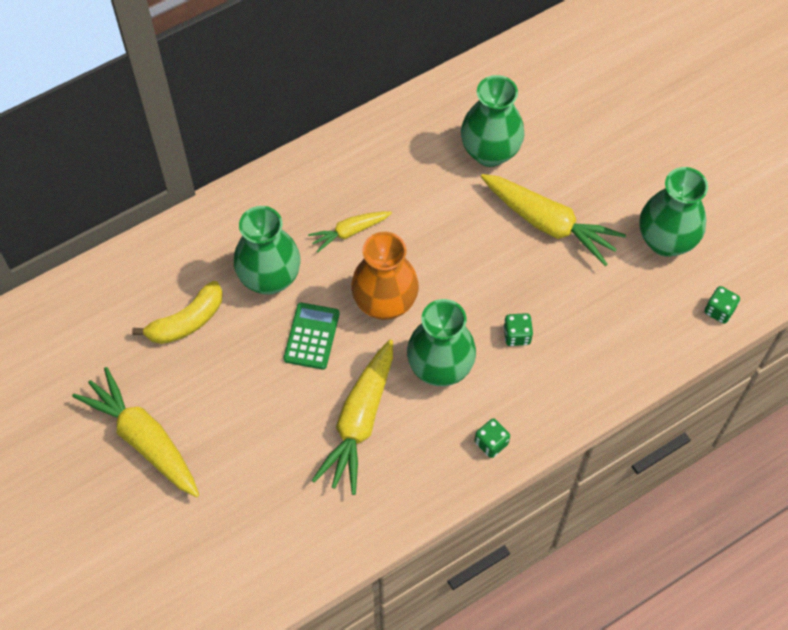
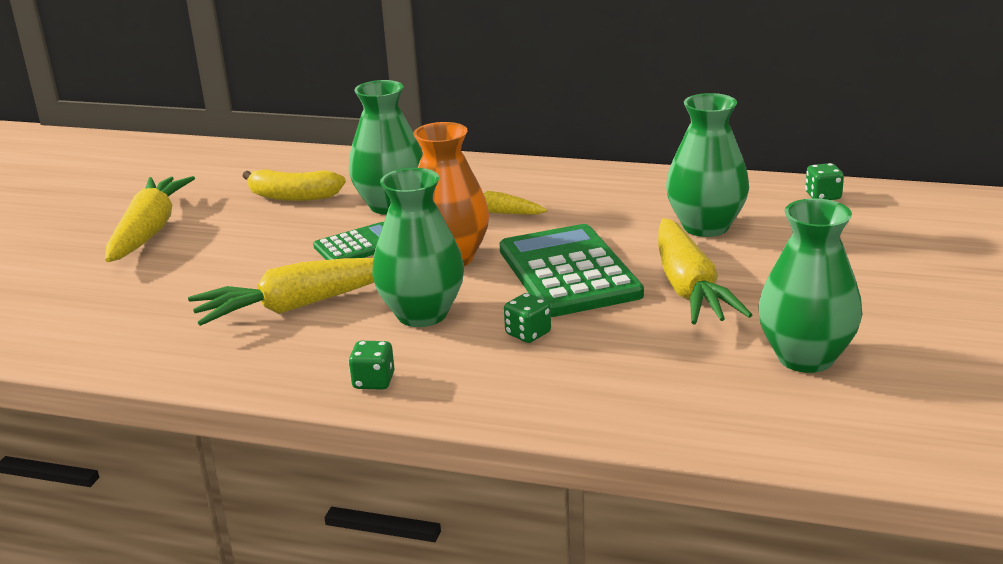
camera: 50 degrees right, 35 degrees down
(469, 261) = (568, 272): none -> green calculator
(719, 311) = (788, 437): green dice -> green dice (823, 196)

